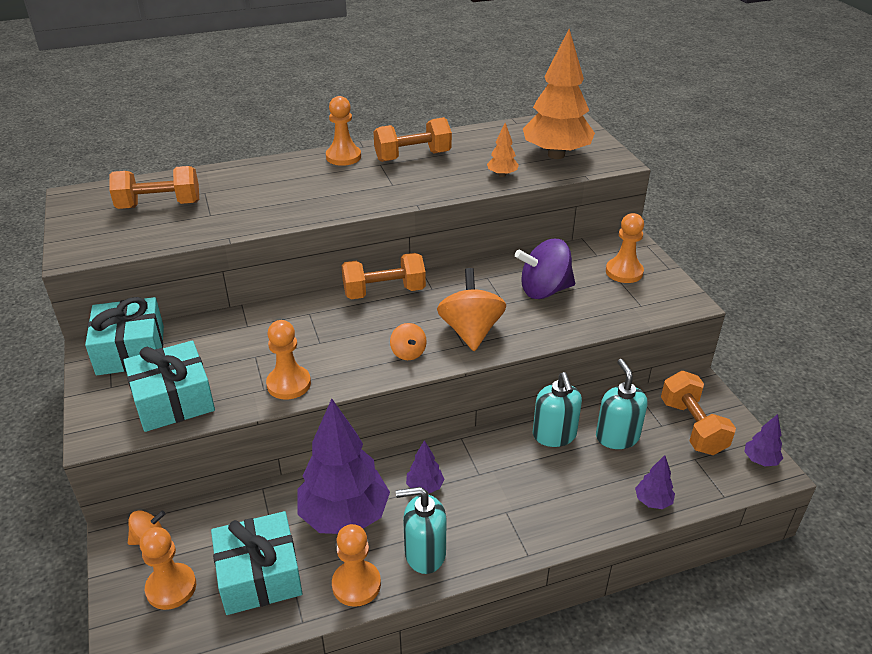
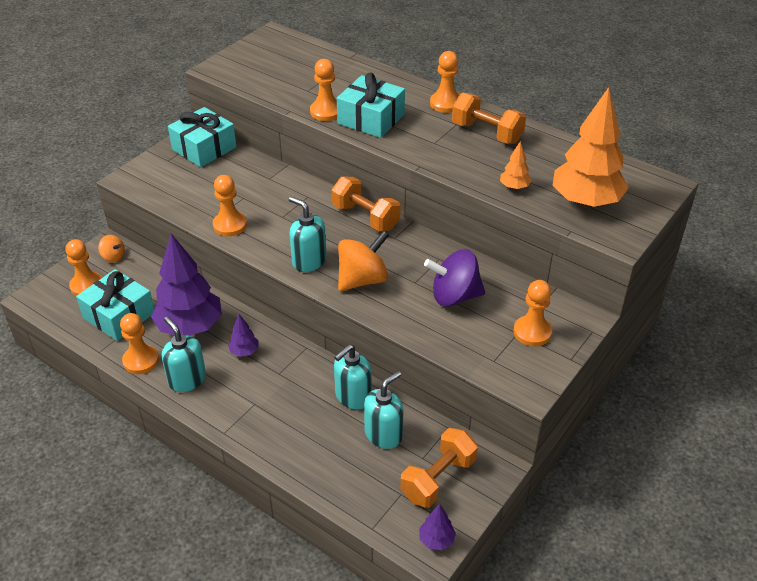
camera: 55 degrees right, 5 degrees up
(159, 205) = (297, 67): orange dumbbell -> none
(173, 400) = (176, 189): turquoise gift -> turquoise gift (371, 119)
(263, 218) = (326, 112): none -> orange pawn
(408, 353) = (309, 261): orange spinning top -> turquoise soap dispenser
(544, 290) = (454, 296): purple spinning top -> purple spinning top turned 45 degrees counterclockwise
(652, 501) = (329, 483): purple tree -> none

